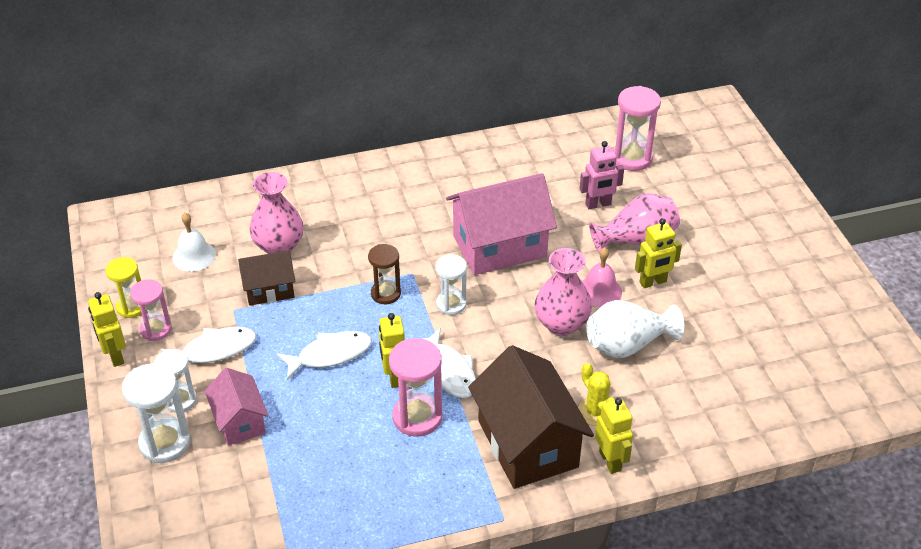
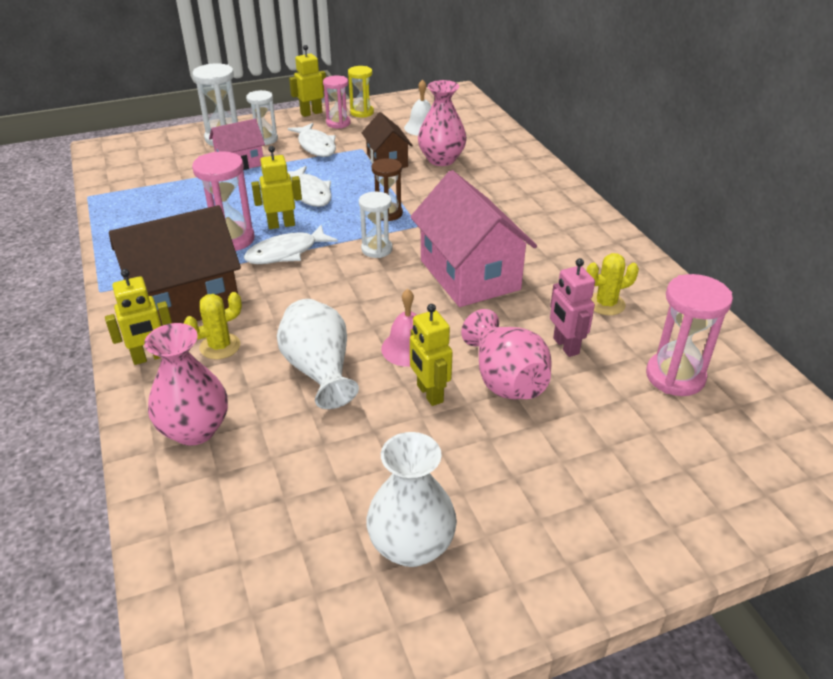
camera: 85 degrees right, 5 degrees down
(546, 175) = (606, 304): none -> yellow cactus
(561, 324) = (352, 320): pink vase -> pink vase (195, 430)
(793, 300) = (411, 546): none -> white vase

